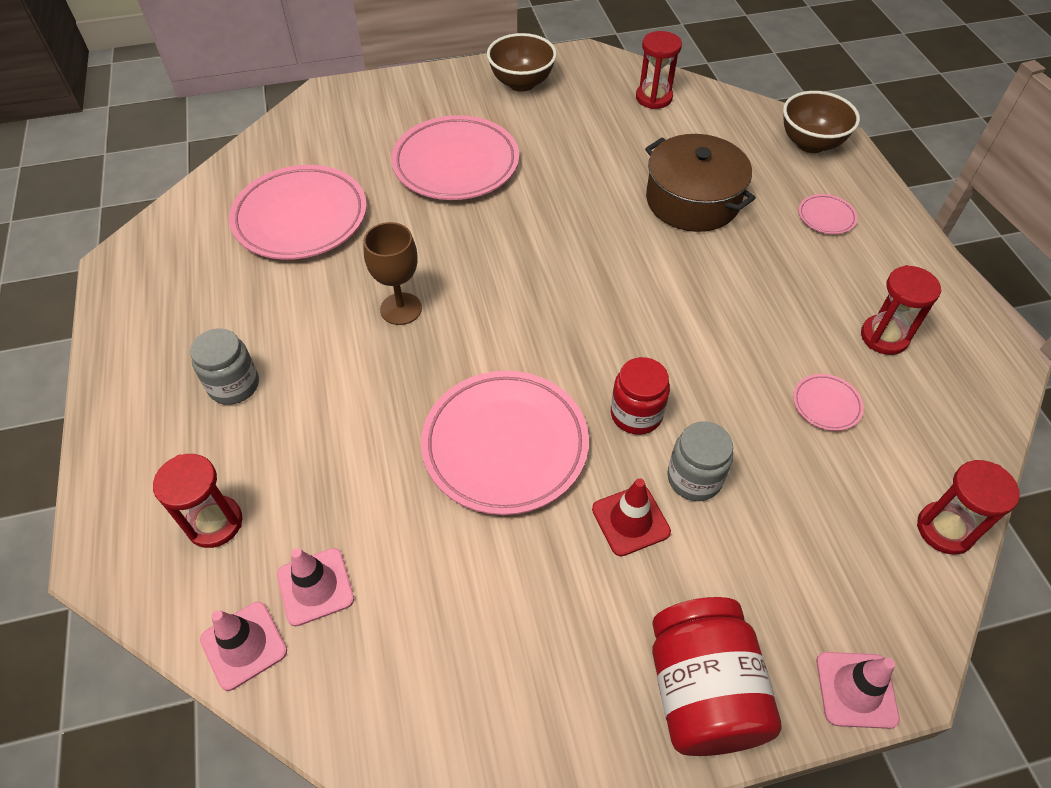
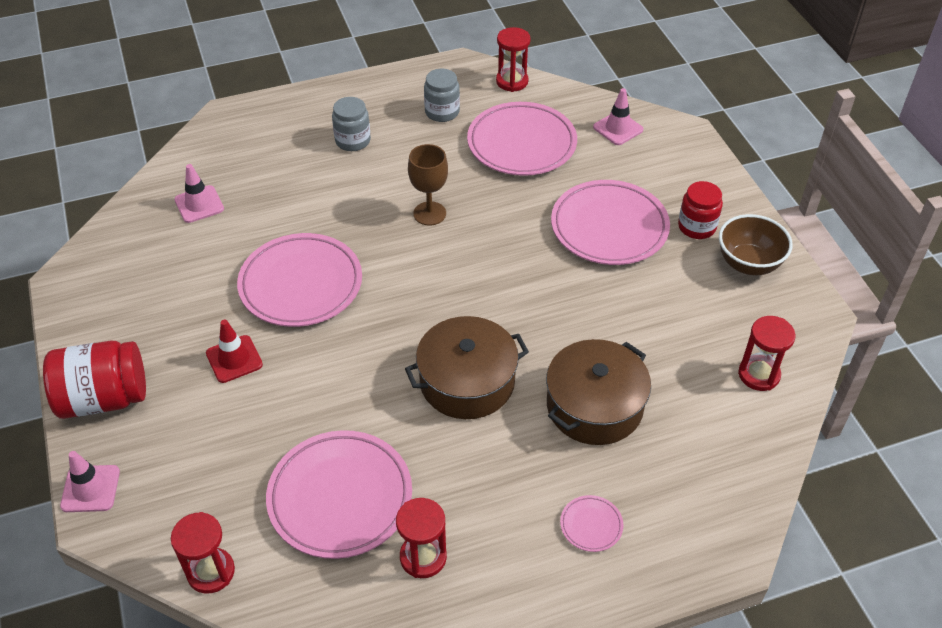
camera: 85 degrees right, 5 degrees down
(215, 523) = (246, 153): red hourglass -> red hourglass (512, 81)
(244, 645) = (165, 181): pink traffic cone -> pink traffic cone (618, 128)
(636, 414) = (329, 362): red jar -> red jar (696, 227)
(664, 290) = (467, 381): none -> brown pot
(694, 478) = (268, 398): grey jar -> grey jar (442, 112)
(810, 143) = (717, 523): brown bowl -> none
(826, 404) = (340, 498): pink plate -> pink plate, size x2.34

